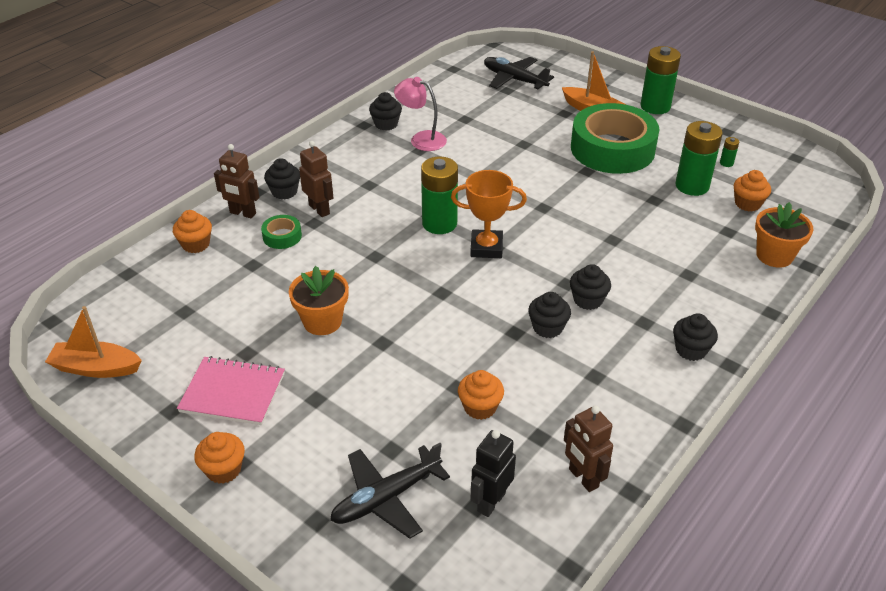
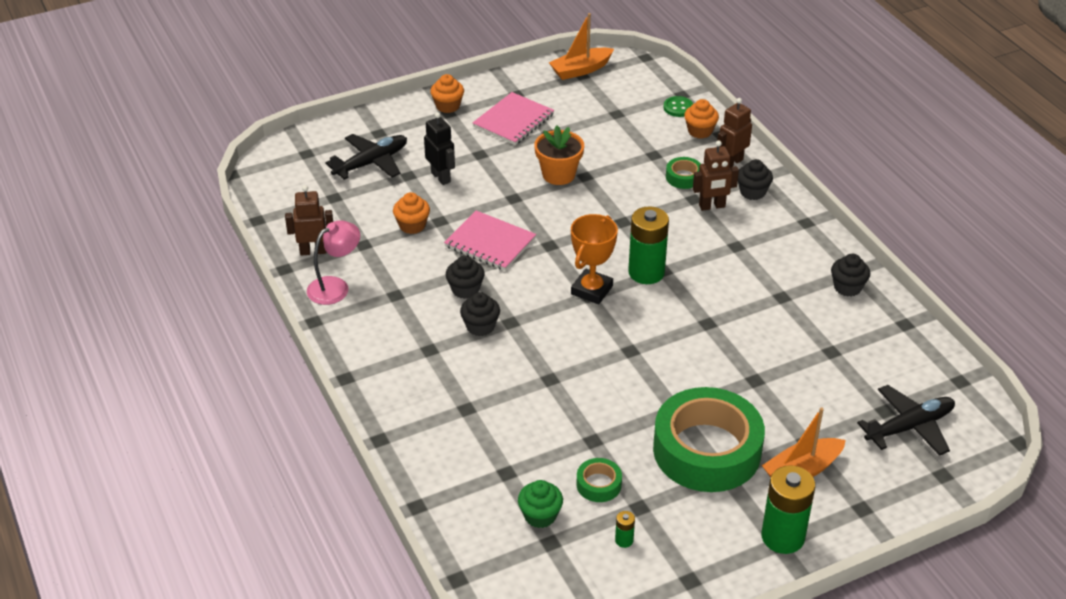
camera: 115 degrees right, 0 degrees up
(96, 368) = (581, 70): orange boat -> orange boat turned 150 degrees counterclockwise
(156, 269) = (678, 108): none -> green button
(386, 498) = (371, 163): black plane -> black plane turned 60 degrees clockwise
(421, 139) = (803, 304): pink lamp -> pink lamp (335, 287)
(467, 335) = (490, 243): none -> pink notebook
(491, 502) = (331, 204): black robot -> black robot (441, 177)
(691, 350) = (378, 362): black cupcake -> none
(692, 186) = (598, 484): green battery -> green tape
(747, 203) = (540, 515): orange cupcake -> green cupcake
(774, 255) = (448, 488): orange flower pot -> none

